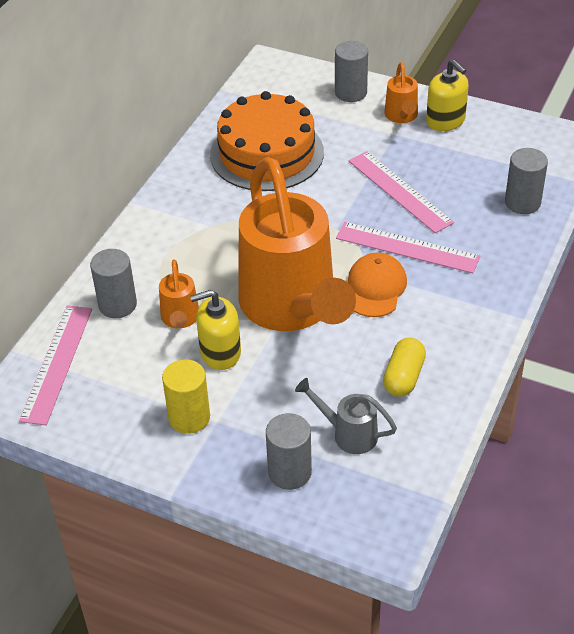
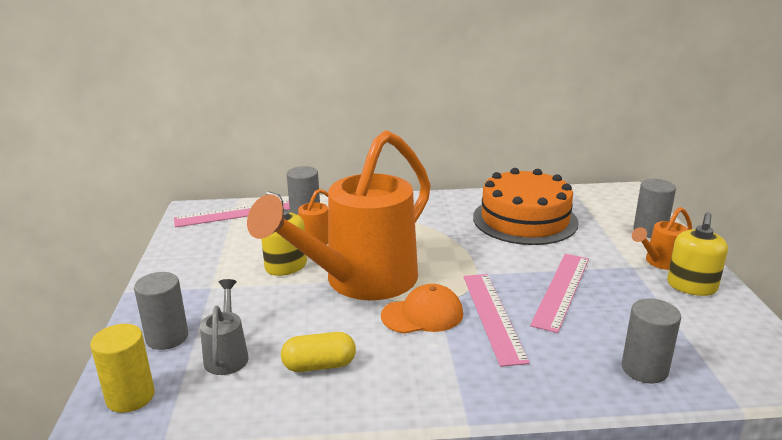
camera: 60 degrees right, 20 degrees down
(189, 417) = (208, 274): yellow cylinder -> yellow cylinder (130, 397)

